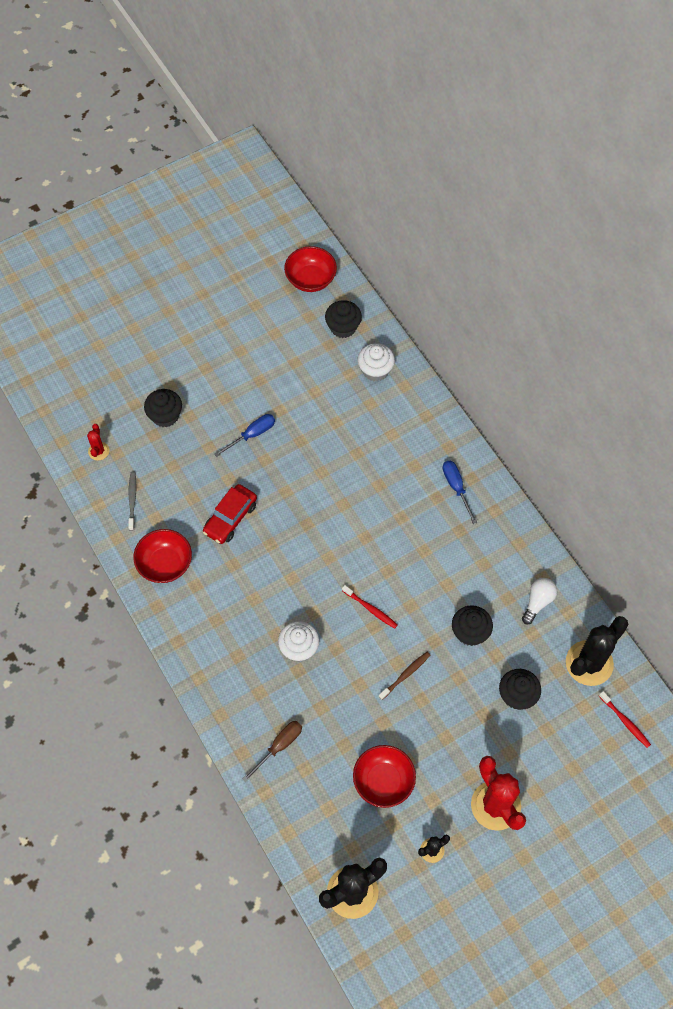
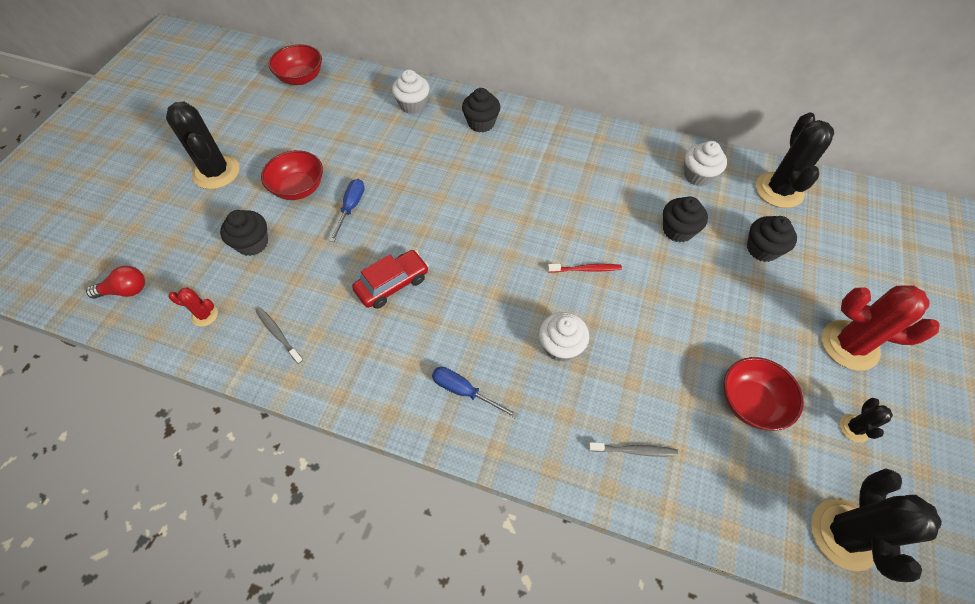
camera: 40 degrees left, 5 degrees down
(64, 395) = (126, 290): none -> red light bulb
(98, 451) = (205, 315): red cactus -> red cactus turned 45 degrees counterclockwise
(165, 564) = (363, 368): red bowl -> red bowl (298, 188)
(183, 333) = (216, 172): none -> black cactus
(230, 518) = (392, 284): red car -> red car turned 120 degrees counterclockwise
(279, 746) = (634, 450): brown screwdriver -> grey toothbrush
(343, 327) = (358, 93): black cupcake -> black cupcake (481, 123)
(405, 675) = (668, 299): brown toothbrush -> none
(456, 488) = (556, 141): blue screwdriver -> blue screwdriver (464, 391)
(538, 602) = (698, 175): white light bulb -> white cupcake
(625, 721) = (848, 210): red toothbrush -> none

